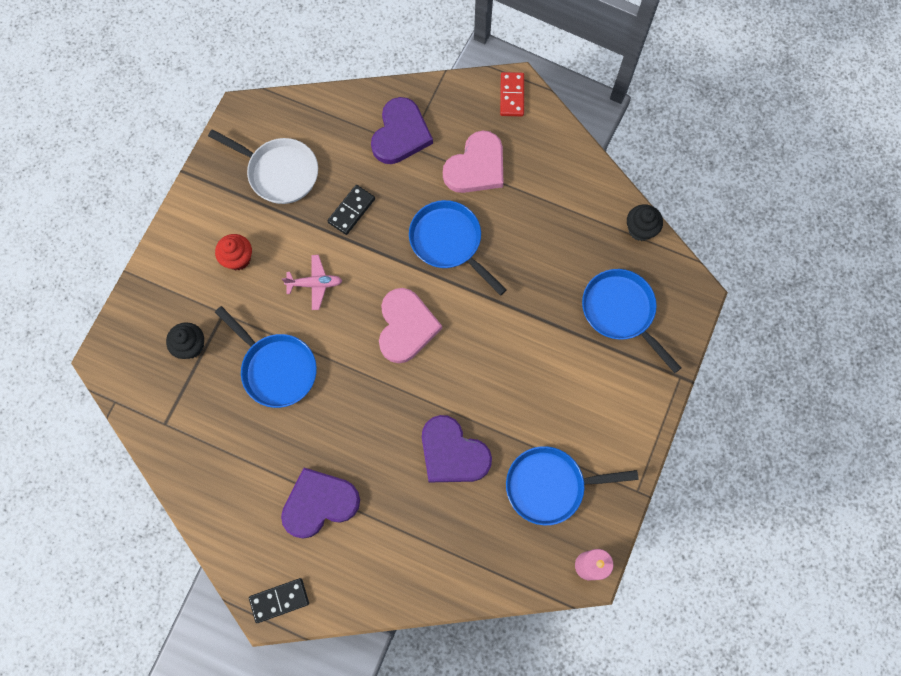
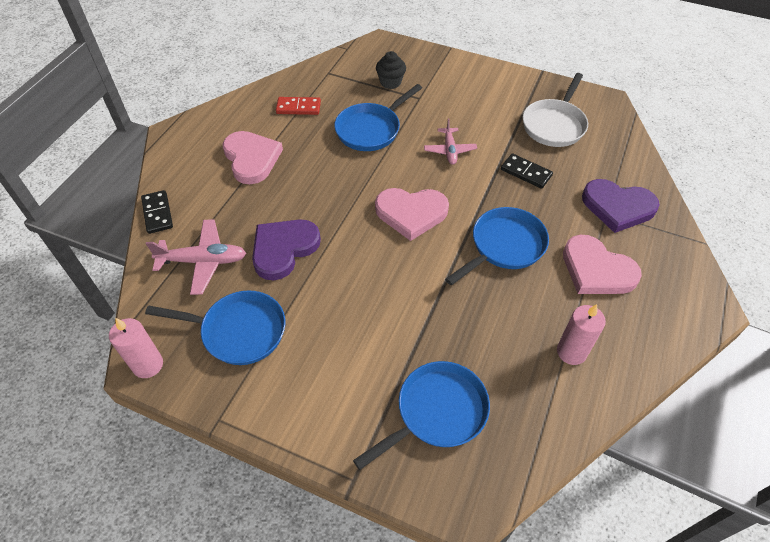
camera: 90 degrees right, 20 degrees down
(238, 258) = (468, 104): red cupcake -> none
(279, 600) = (178, 138): black domino -> black domino (157, 213)
(319, 503) = (251, 159): purple heart -> pink heart
(468, 534) = (203, 261): none -> pink plane
(512, 95) = (697, 304): red domino -> red domino (298, 108)
(550, 486) = (239, 331): blue pan -> blue pan turned 105 degrees clockwise
(561, 202) = (571, 352): none -> pink candle
(640, 229) = (550, 441): black cupcake -> none

